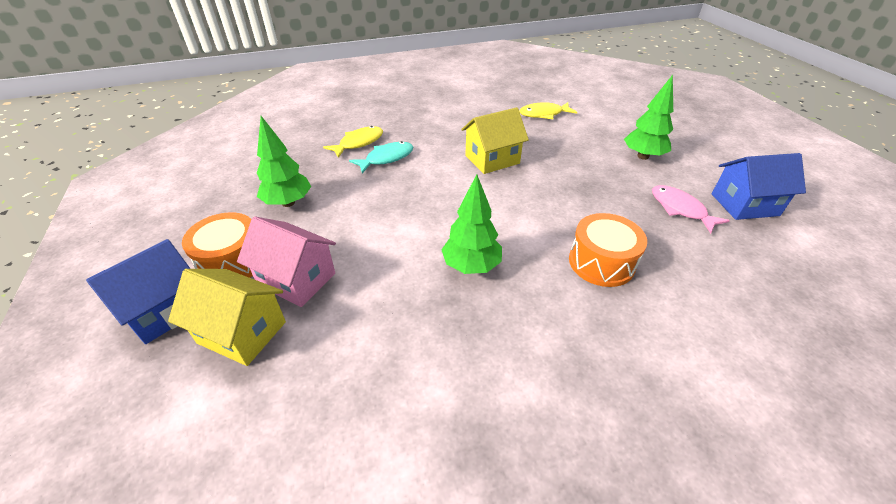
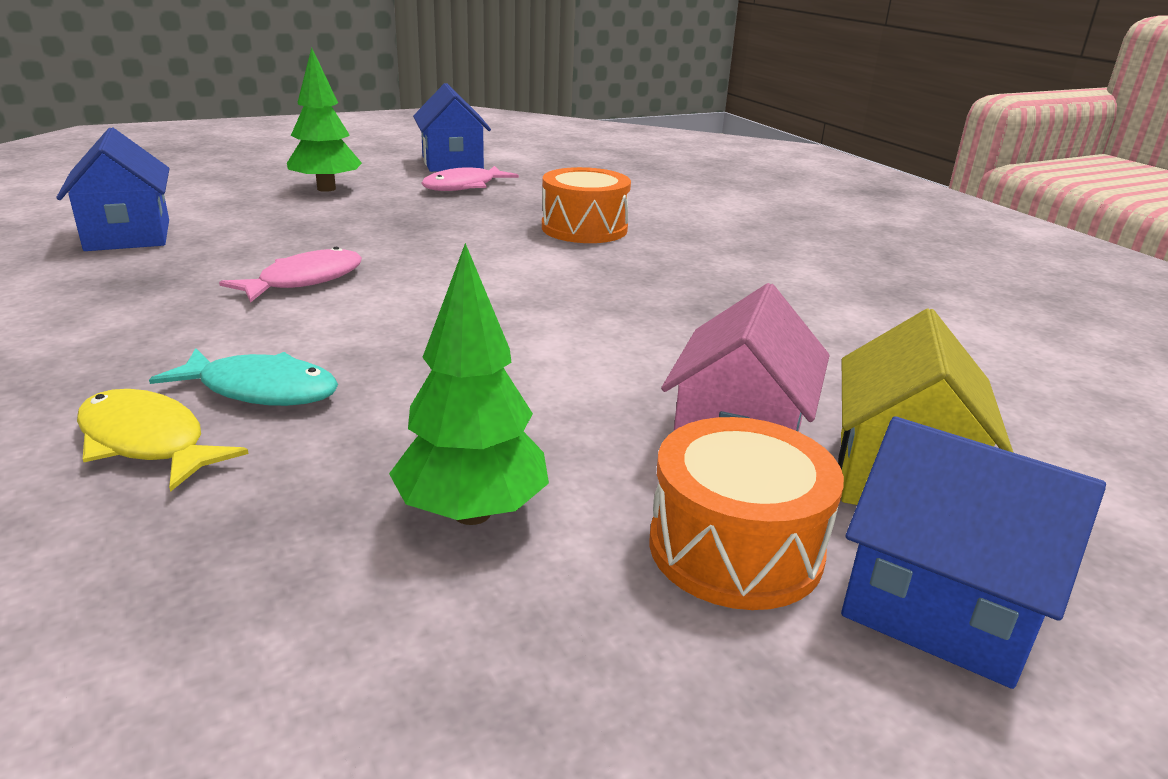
camera: 100 degrees left, 15 degrees down
(386, 158) = (261, 390): turquoise fish -> turquoise fish turned 150 degrees clockwise
(471, 266) = (625, 296): green tree -> none
(492, 159) = (305, 280): yellow house -> pink fish
(543, 114) = (128, 235): yellow fish -> blue house

